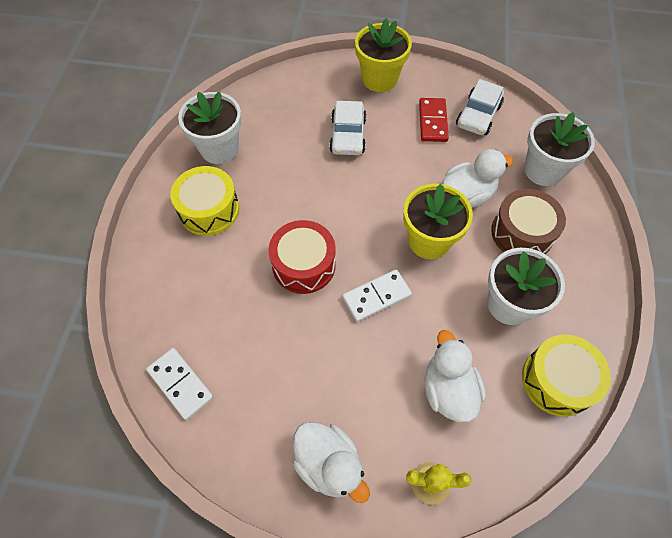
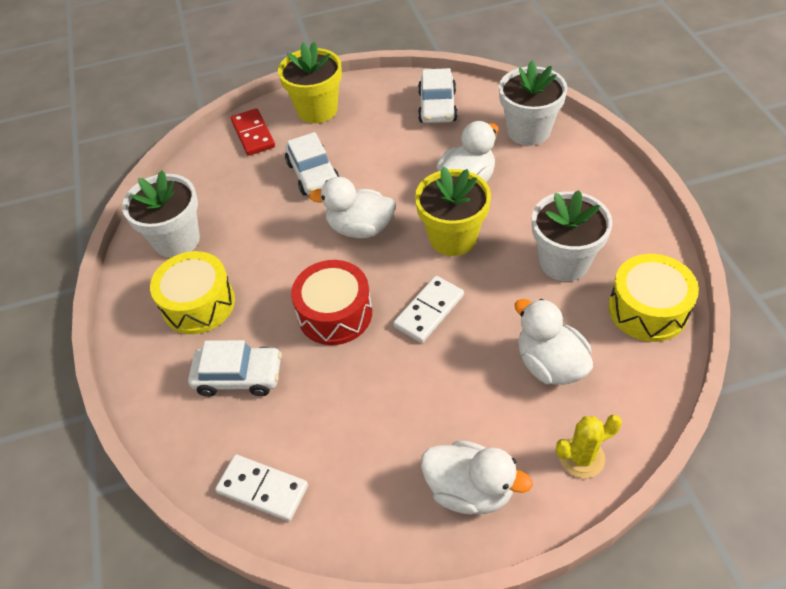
camera: 20 degrees left, 10 degrees down
(208, 284) = (239, 376): none -> white car
(360, 199) = (360, 228): none -> white duck
(432, 122) = (394, 129): red domino -> red domino (253, 134)
(522, 233) = (540, 194): brown drum -> none

